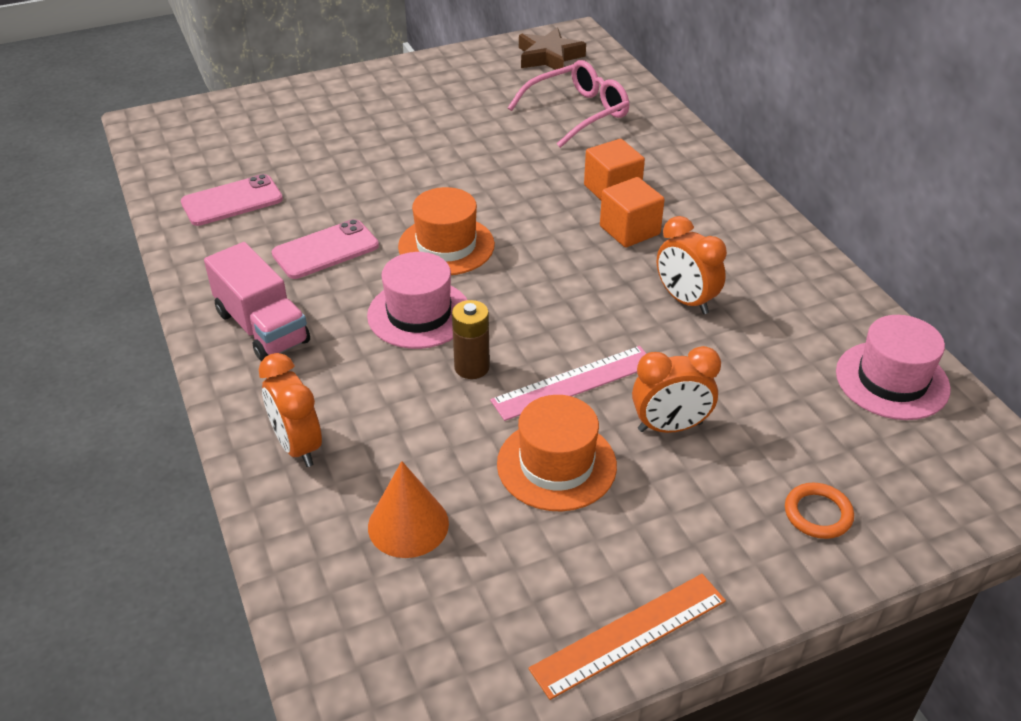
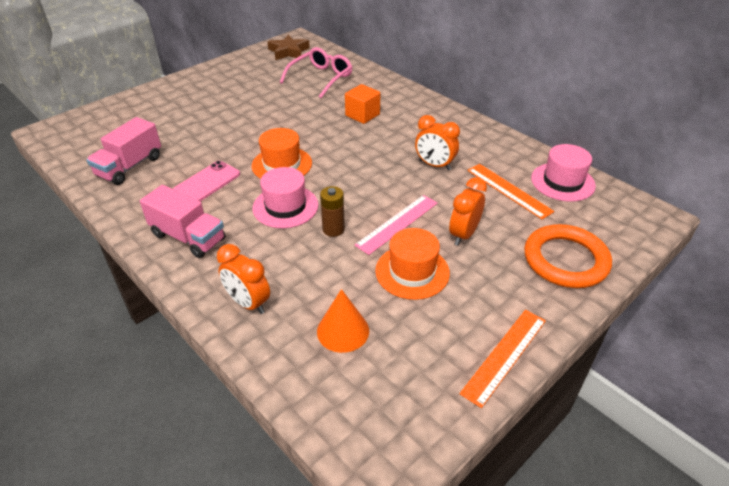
camera: 20 degrees left, 0 degrees up
(232, 201) = (130, 166): pink phone -> pink truck
(629, 230) = (384, 134): orange cube -> none
(670, 427) = (463, 234): orange clock -> orange clock turned 150 degrees clockwise
(788, 372) = (509, 190): none -> orange ruler
(818, 514) = (565, 260): orange ring -> orange ring, size x2.14

